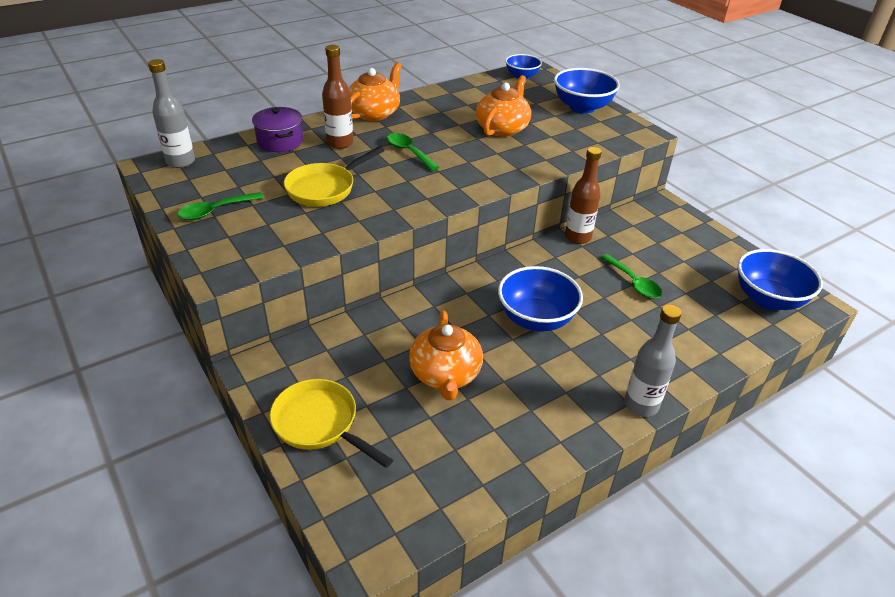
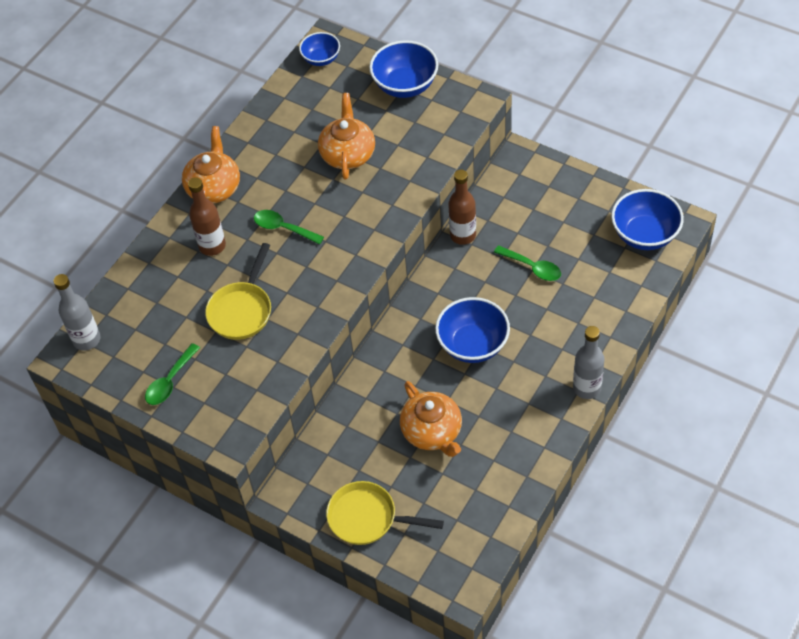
camera: 20 degrees left, 15 degrees up
(280, 141) = (155, 270): purple pot -> none

